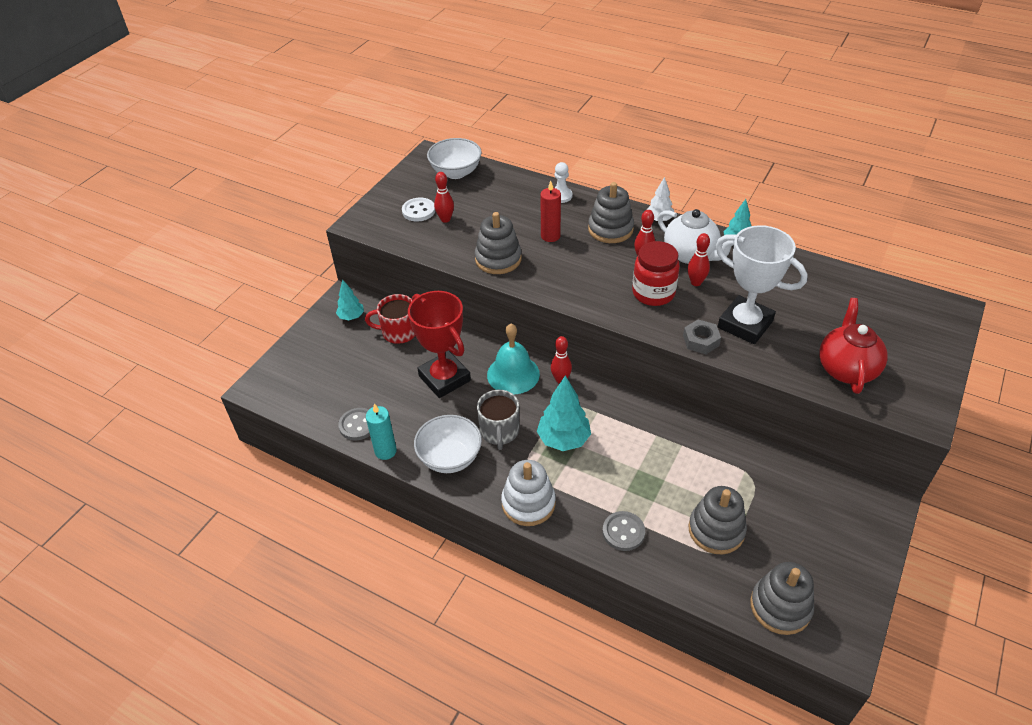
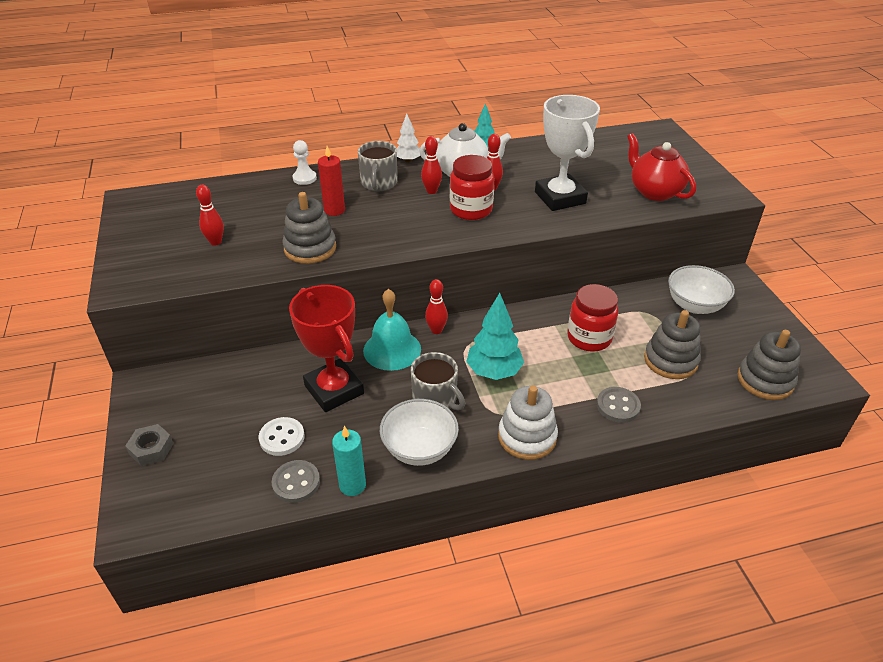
camera: 45 degrees left, 5 degrees down
(351, 317) = (171, 395): turquoise tree -> none
(398, 332) = (240, 379): red mug -> none
(418, 211) = (177, 248): white button -> white button (282, 438)
(444, 378) = (334, 389): red trophy -> red trophy turned 45 degrees clockwise
(456, 172) = (177, 202): white bowl -> white bowl (694, 305)
(610, 229) = (379, 183): grey stacking toy -> grey mug
(671, 464) = (589, 338): none -> red jar
(701, 341) = (546, 223): grey nut -> grey nut (151, 449)
(745, 324) = (560, 198): white trophy -> white trophy turned 75 degrees clockwise

